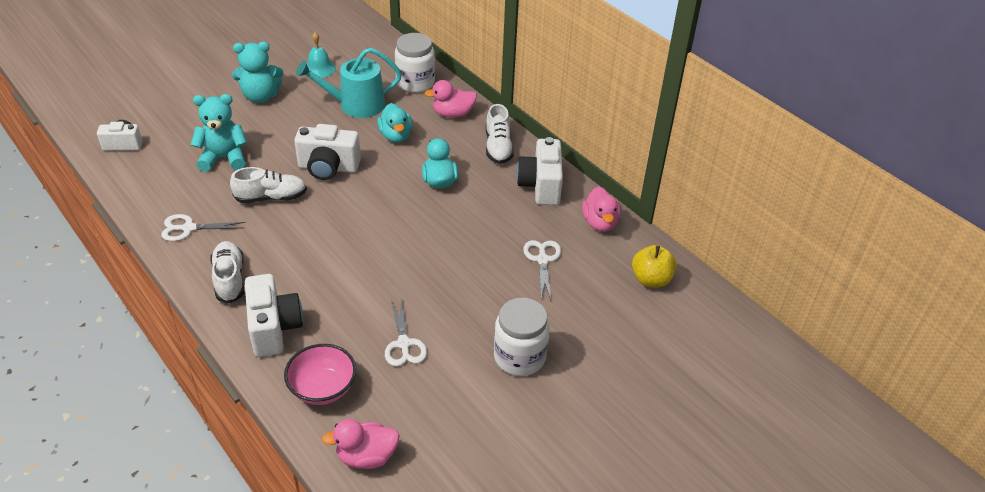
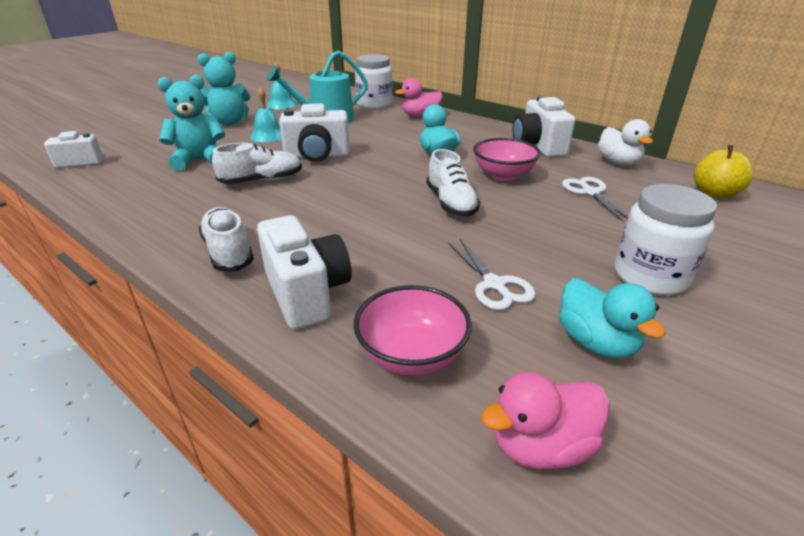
camera: 10 degrees left, 10 degrees down
(188, 228) = (165, 214): white scissors -> none
(292, 126) = (268, 135): none -> turquoise bell
(396, 136) = (375, 132): turquoise duck -> turquoise duck (596, 342)
(482, 223) = (503, 175): none -> pink bowl
(498, 147) = (477, 129): white shoe -> white shoe (451, 203)
(600, 223) = (618, 162): pink duck -> white duck

